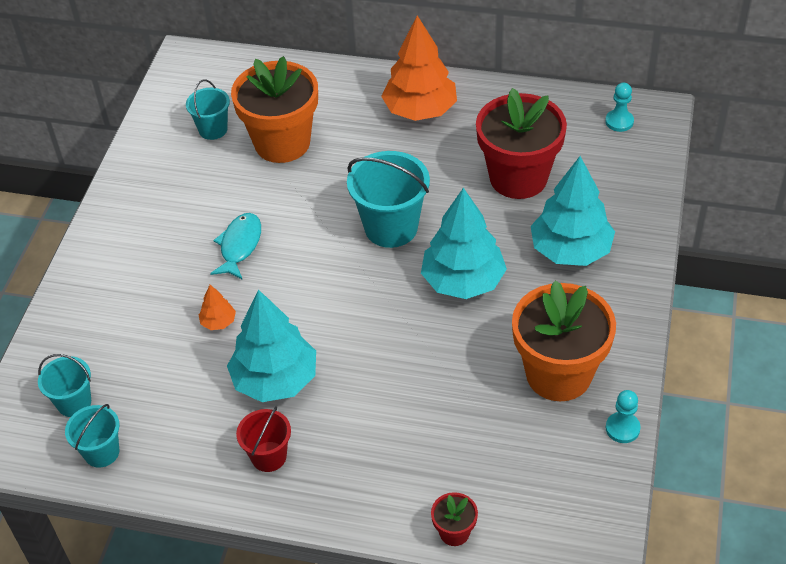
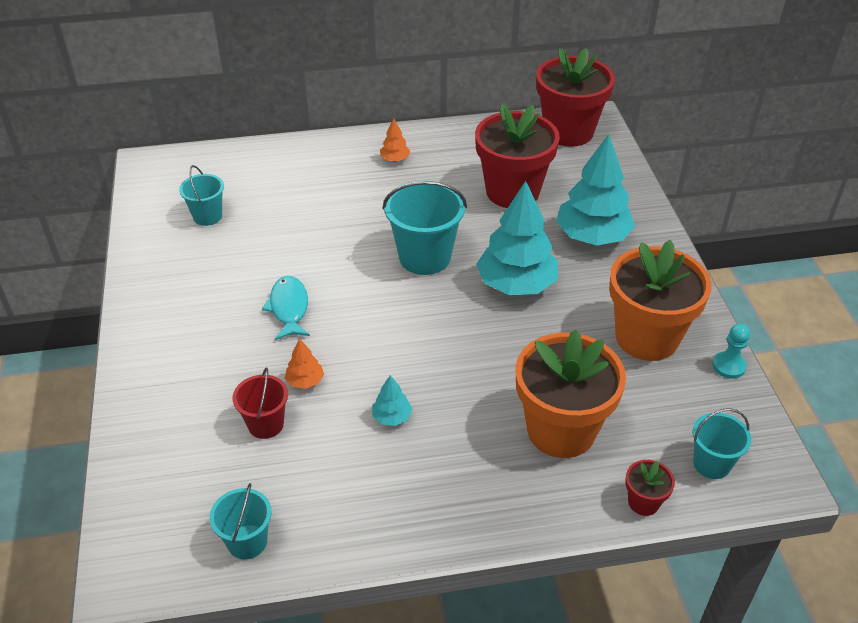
camera: 25 degrees left, 5 degrees down
(74, 402) = (191, 501): turquoise bucket -> turquoise bucket (711, 463)
(269, 456) = (426, 490): red bucket -> red bucket (266, 424)
(275, 380) = (392, 417): turquoise tree -> turquoise tree, size x0.43
(282, 143) = (282, 212): orange flower pot -> orange flower pot (561, 430)
(420, 110) = (395, 159): orange tree -> orange tree, size x0.43
(619, 121) = (568, 132): turquoise pawn -> red flower pot

